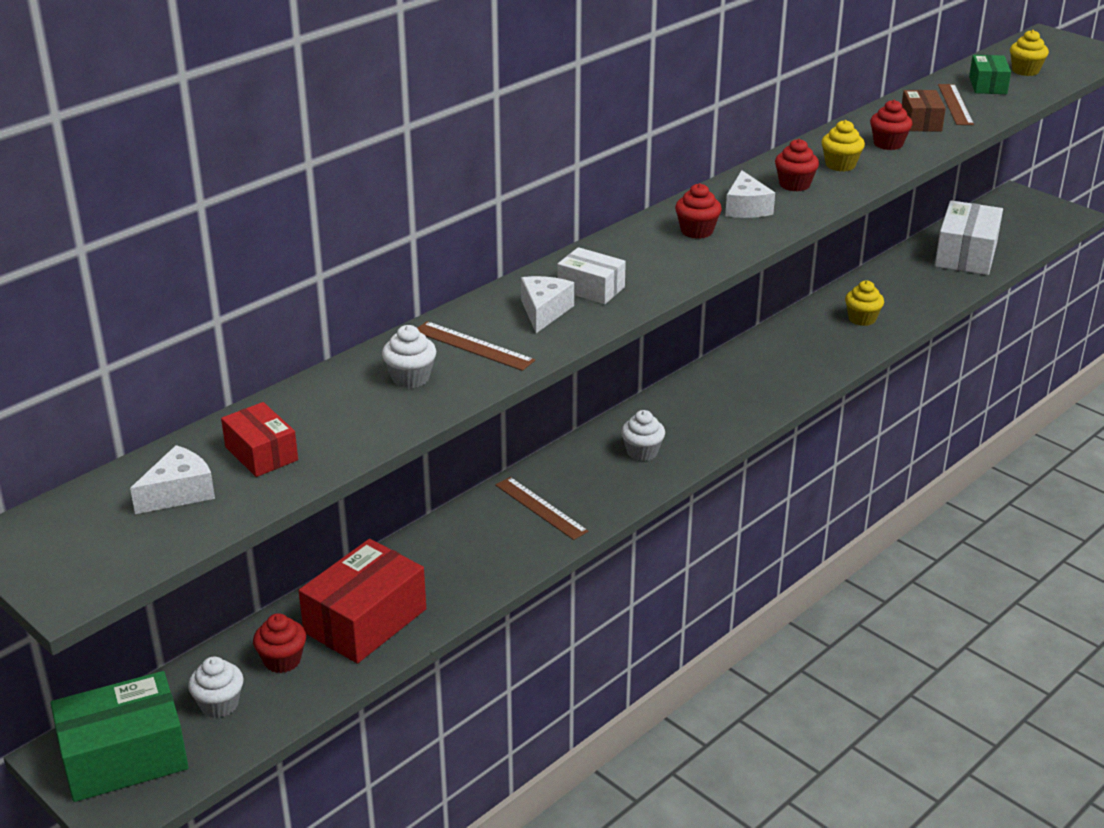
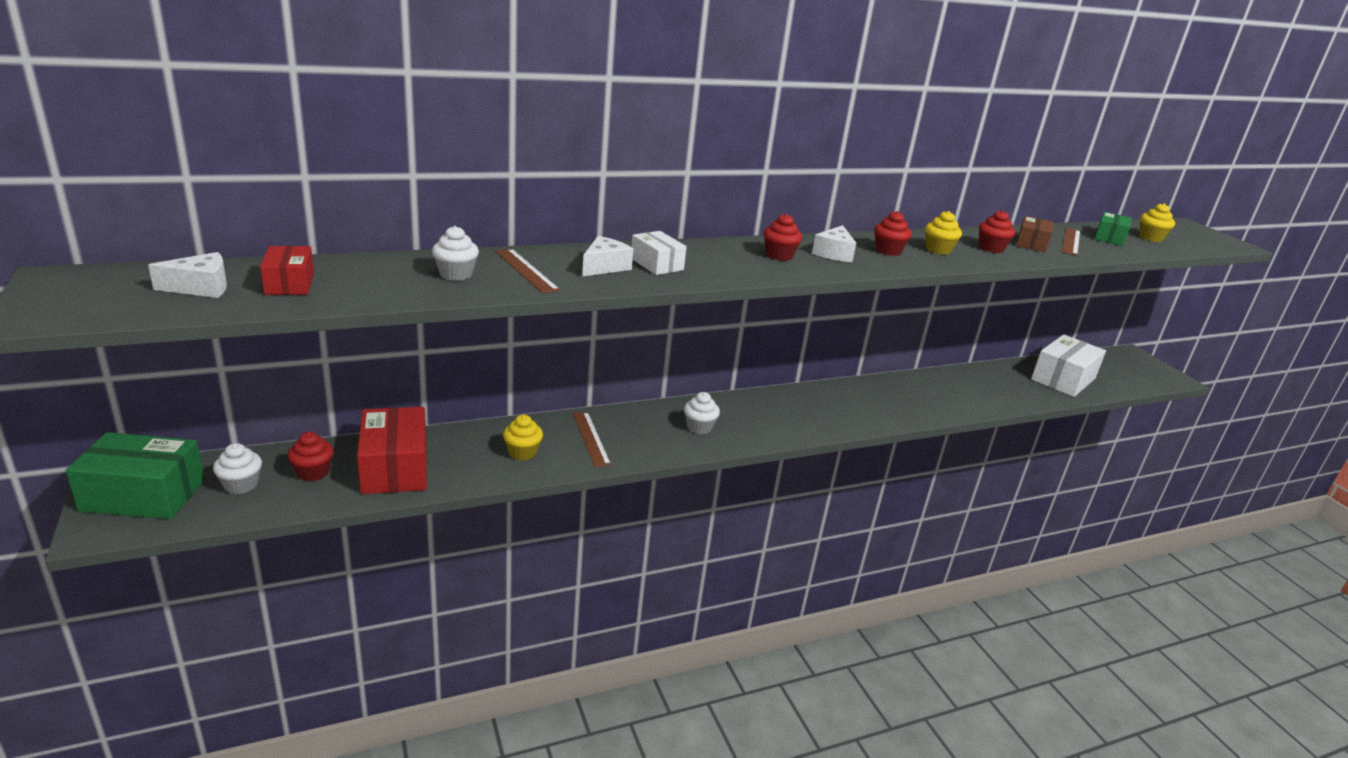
camera: 20 degrees right, 5 degrees down
(365, 621) = (395, 467): red box -> red box turned 75 degrees counterclockwise
(862, 319) = (945, 395): yellow cupcake -> yellow cupcake (522, 452)

